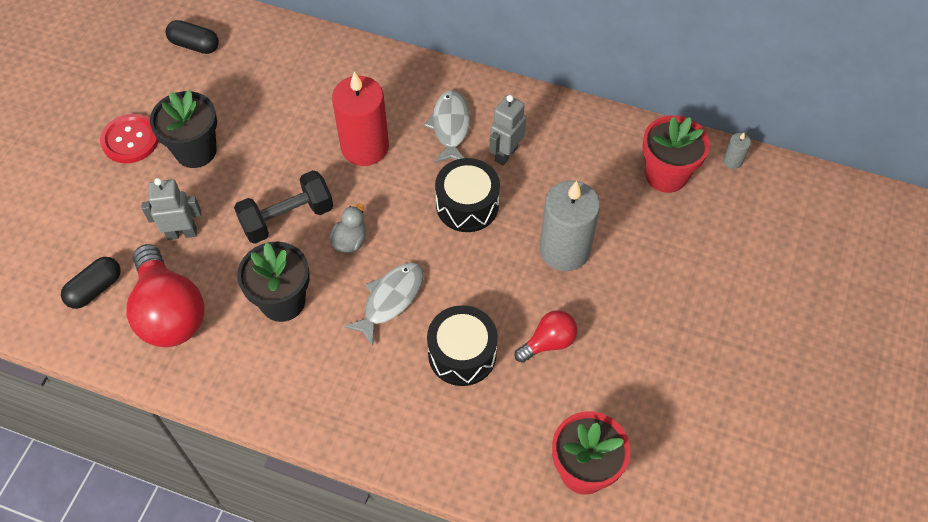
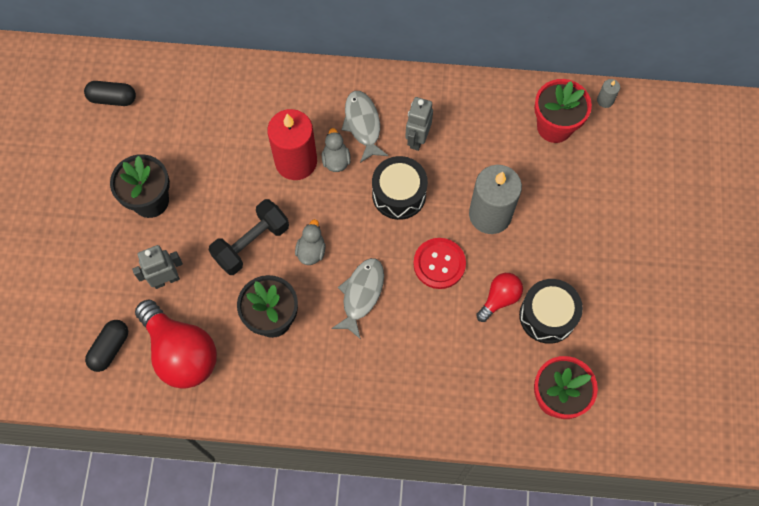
camera: 15 degrees left, 10 degrees up
(130, 140) = (89, 204): red button -> red button (439, 264)
(409, 155) = (336, 160): none -> grey duck
(462, 354) = (434, 326): black drum -> black drum (547, 316)

